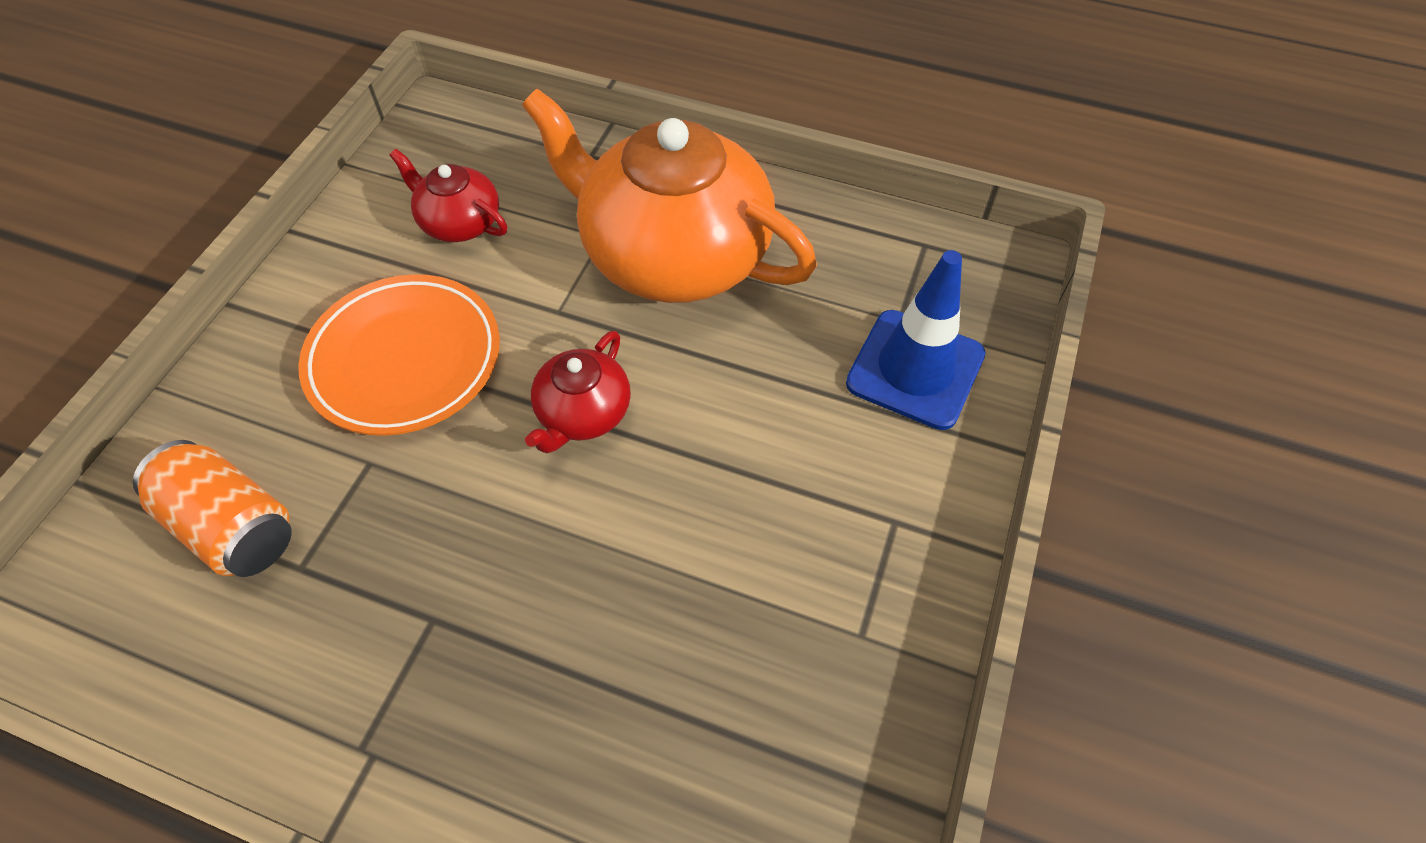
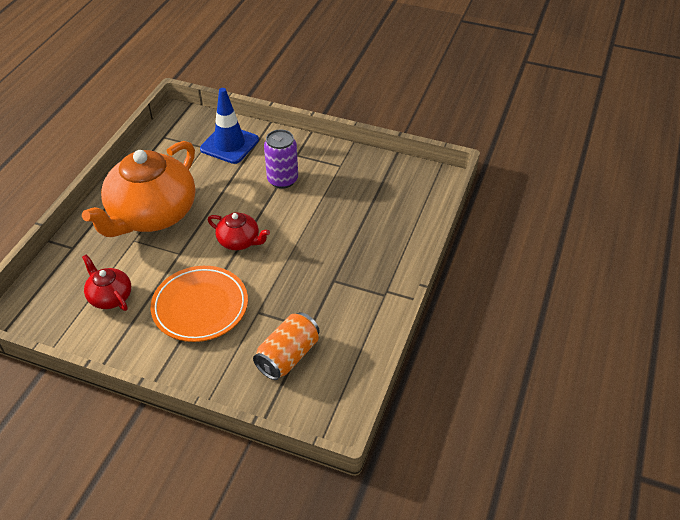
camera: 90 degrees left, 10 degrees down
(459, 222) = (110, 296): red teapot -> red teapot turned 105 degrees clockwise
(792, 491) = (282, 180): none -> purple can

